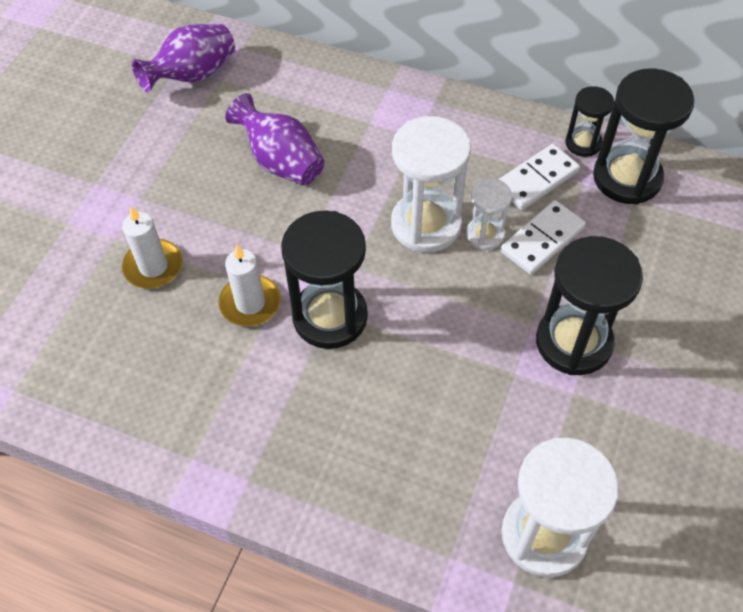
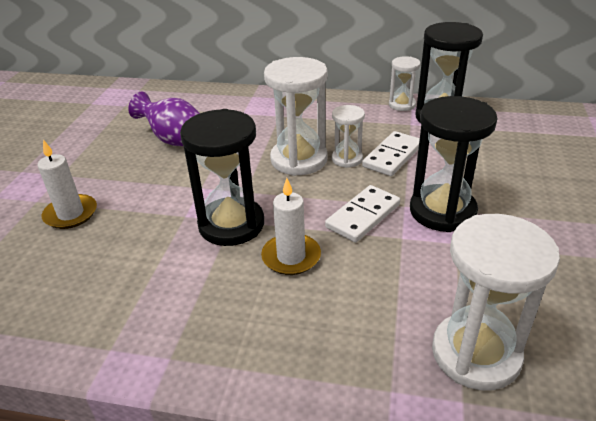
camera: 10 degrees left, 20 degrees down
(193, 75) = (103, 106): purple vase -> none
(250, 303) = (159, 225): white candle -> white candle (291, 257)
(536, 179) = (375, 126): white domino -> white domino (363, 216)
(583, 143) = (402, 105): black hourglass -> white hourglass

